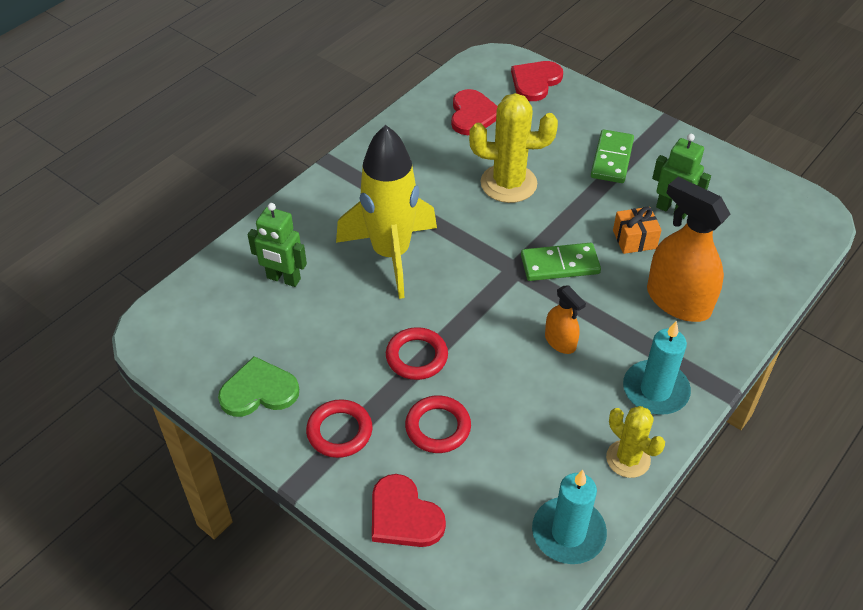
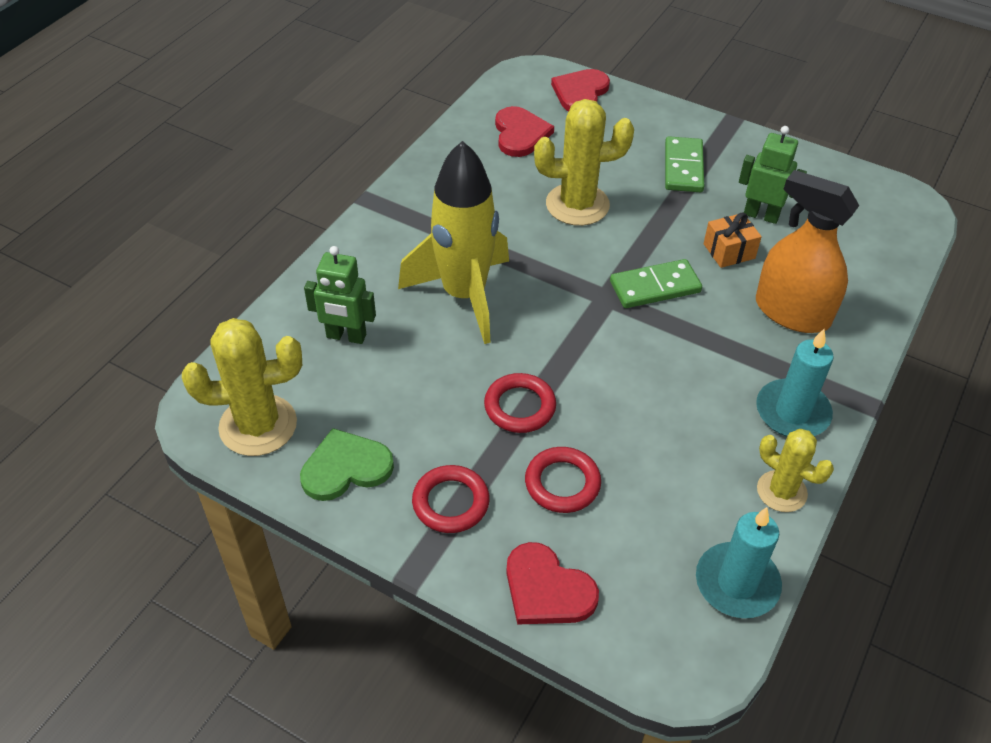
camera: 10 degrees left, 0 degrees up
(194, 346) = (258, 425): none -> yellow cactus
(560, 341) = (676, 371): orange spray bottle -> none

